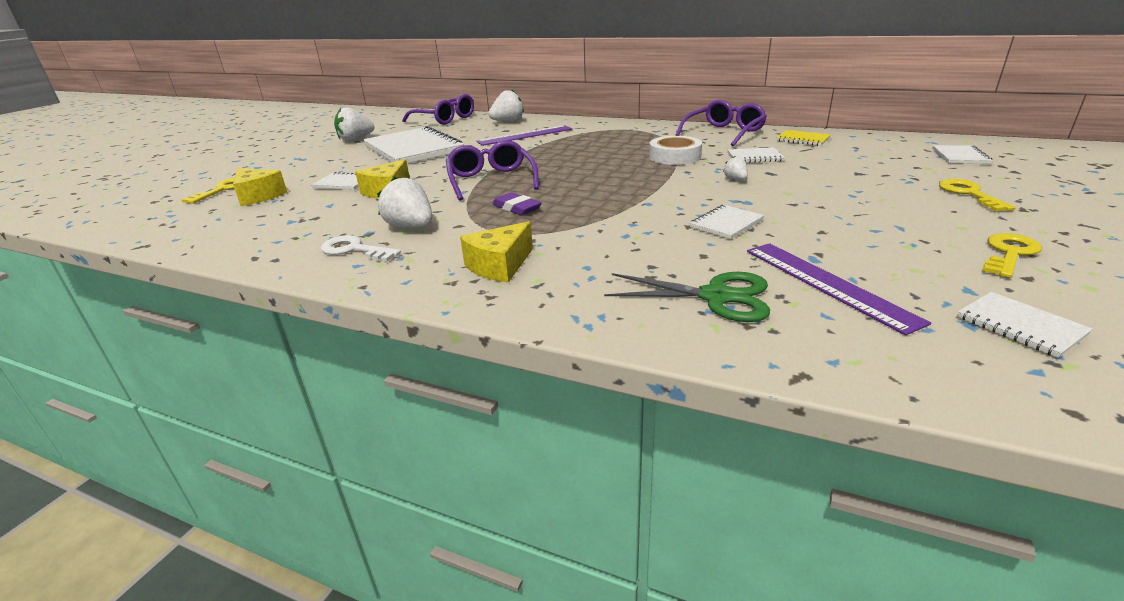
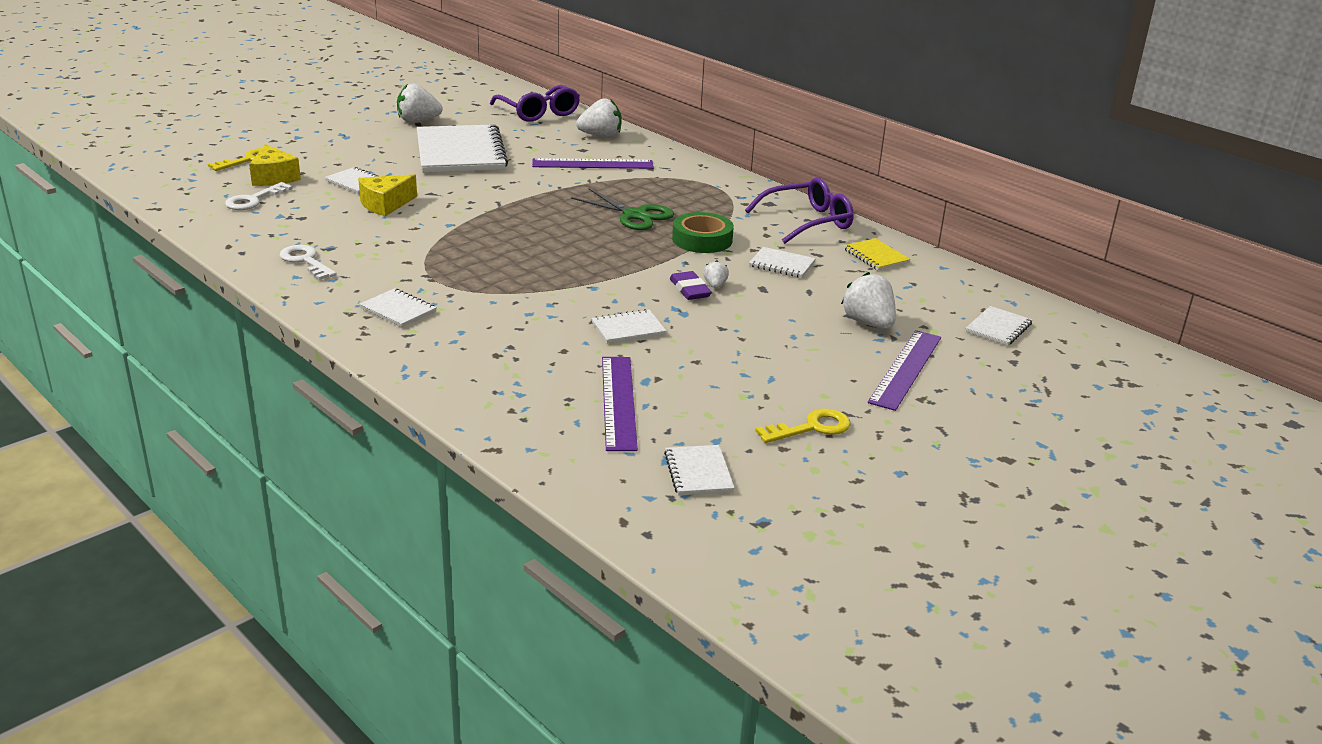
camera: 20 degrees right, 0 degrees up
(251, 216) = (253, 200): none -> white key
(411, 227) = (368, 251): white strawberry -> white strawberry (868, 323)
(491, 180) = (488, 218): purple glasses -> none
(499, 265) = (398, 310): yellow cheese -> white notebook
(516, 208) = (474, 257): purple eraser -> purple eraser (690, 289)
(674, 157) = (702, 240): white tape -> green tape
(716, 297) = (521, 384): green scissors -> green scissors (634, 215)
(969, 194) = (906, 369): yellow key -> purple ruler

